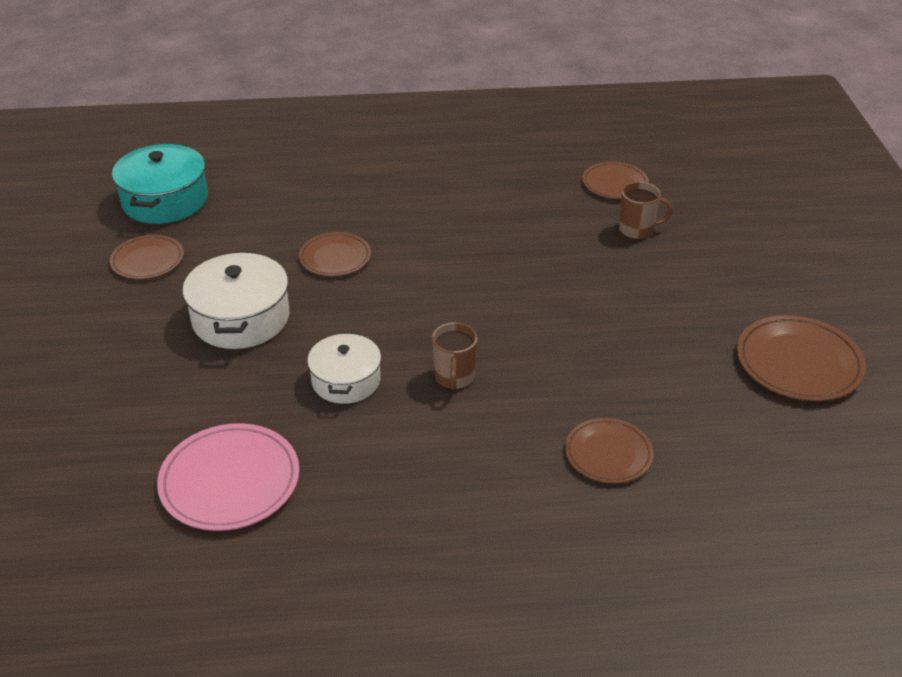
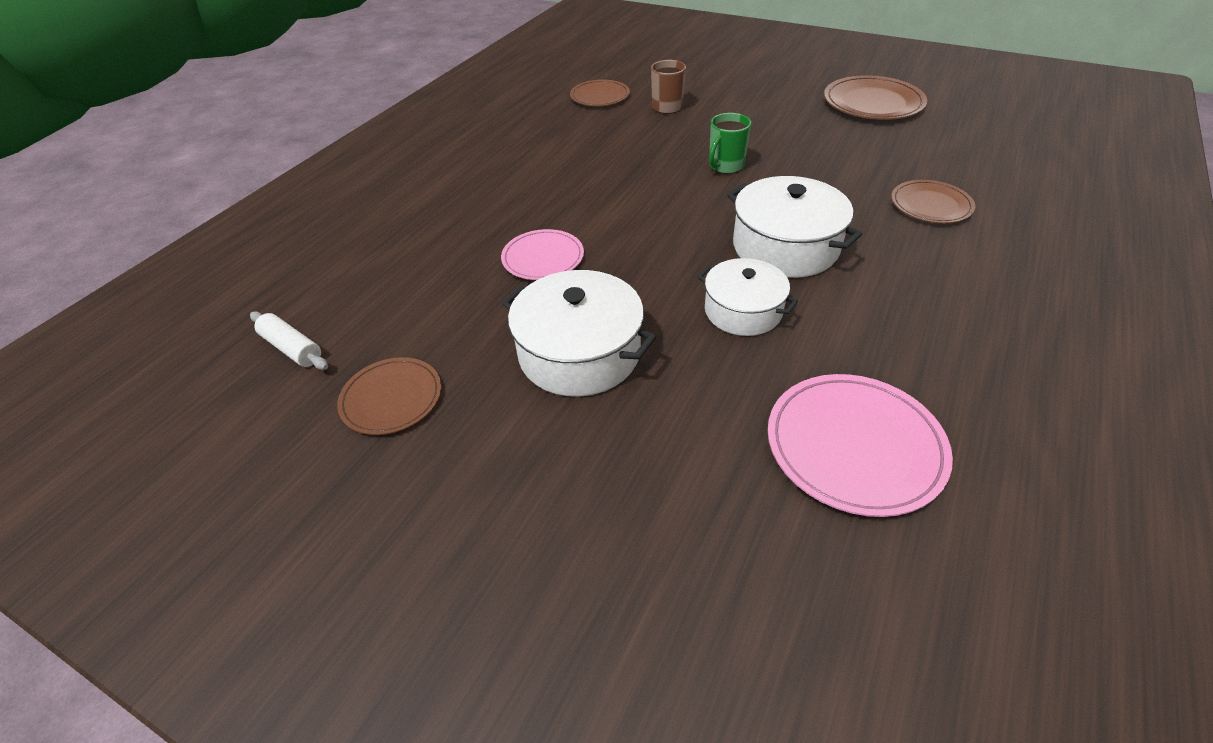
camera: 55 degrees left, 5 degrees up
(165, 200) = (292, 348): turquoise pot -> white rolling pin
(335, 257) = (543, 258): brown plate -> pink plate
(454, 378) = (785, 247): brown mug -> white pot
(558, 302) = (725, 166): none -> green mug

